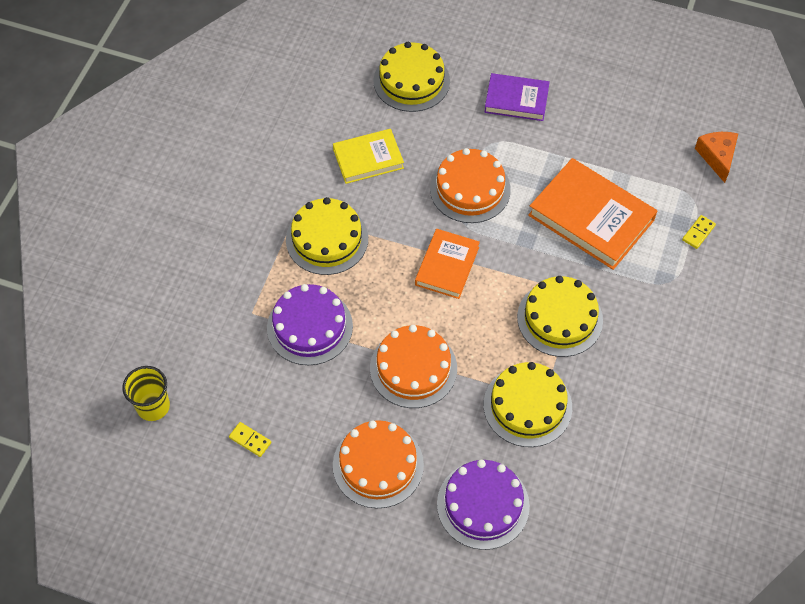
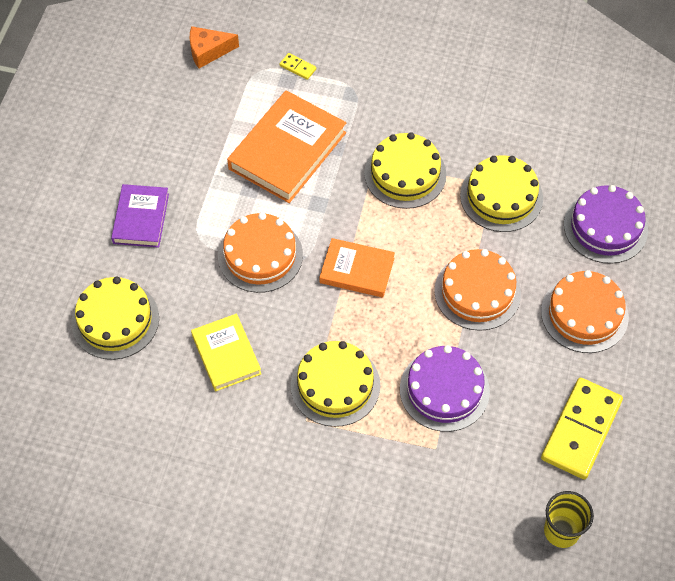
camera: 95 degrees left, 0 degrees up
(250, 440) = (581, 430): yellow domino -> yellow domino, size x2.45

